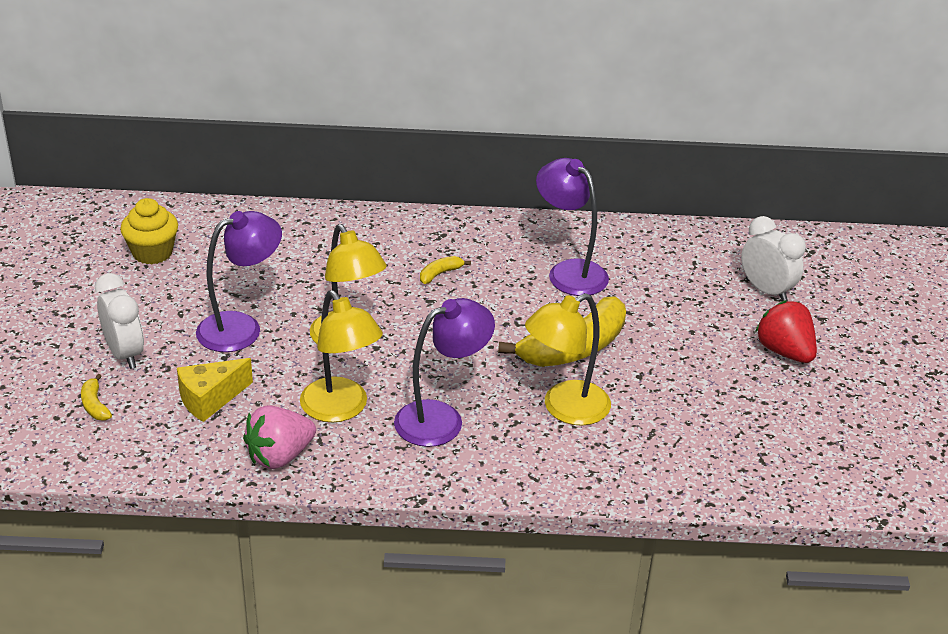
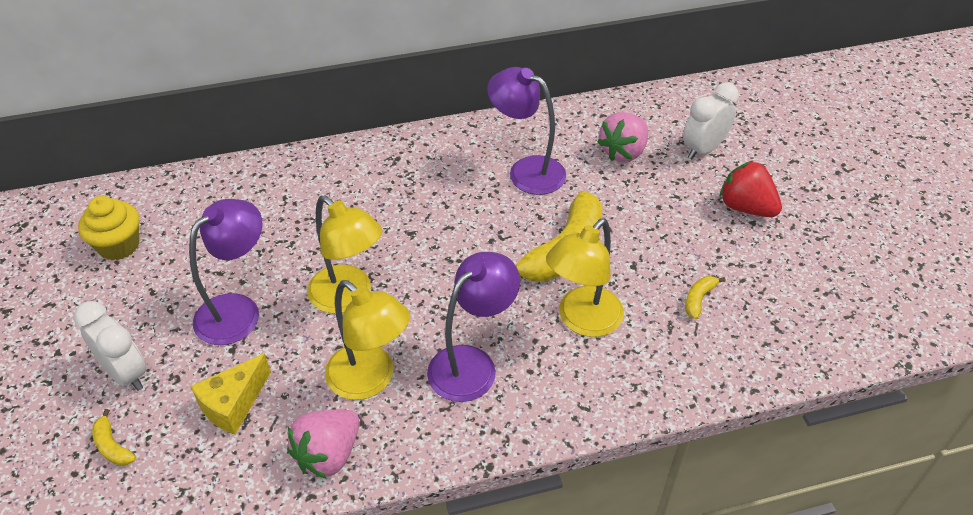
camera: 15 degrees left, 10 degrees up
(440, 274) = (410, 201): yellow banana -> yellow banana (698, 299)
(678, 276) = (623, 152): none -> pink strawberry
(766, 291) = (703, 149): white clock -> white clock turned 75 degrees counterclockwise

